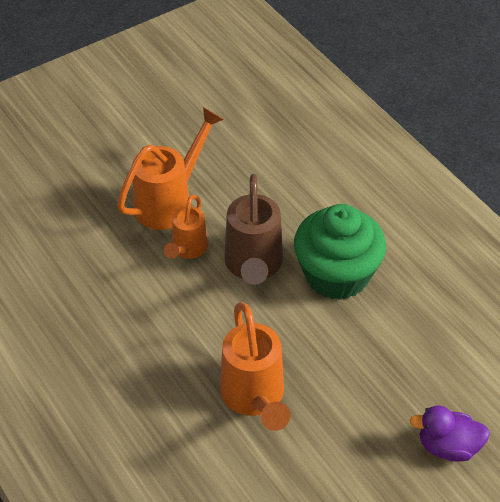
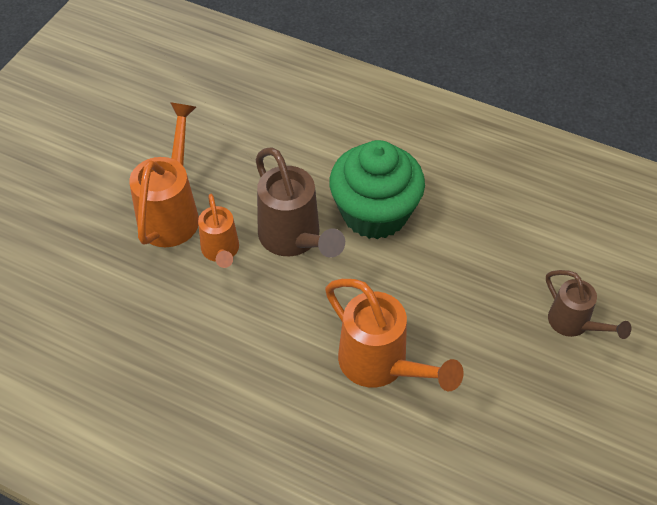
camera: 30 degrees left, 5 degrees up
(448, 447) = (574, 324): purple duck -> brown watering can

